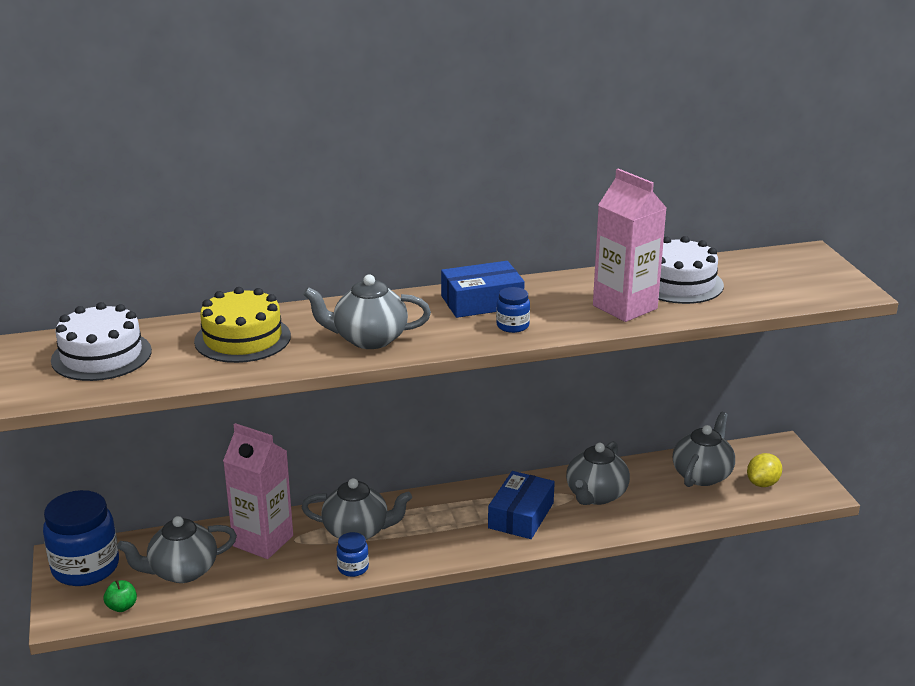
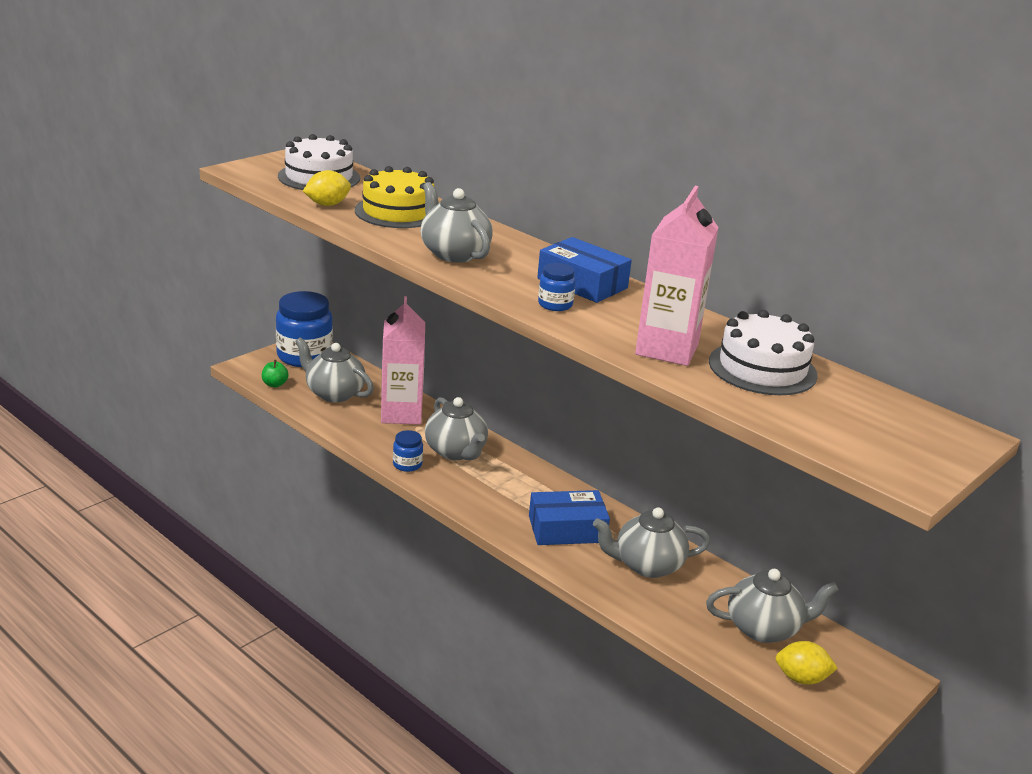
camera: 55 degrees right, 0 degrees up
(183, 370) = (327, 204): none -> yellow lemon

